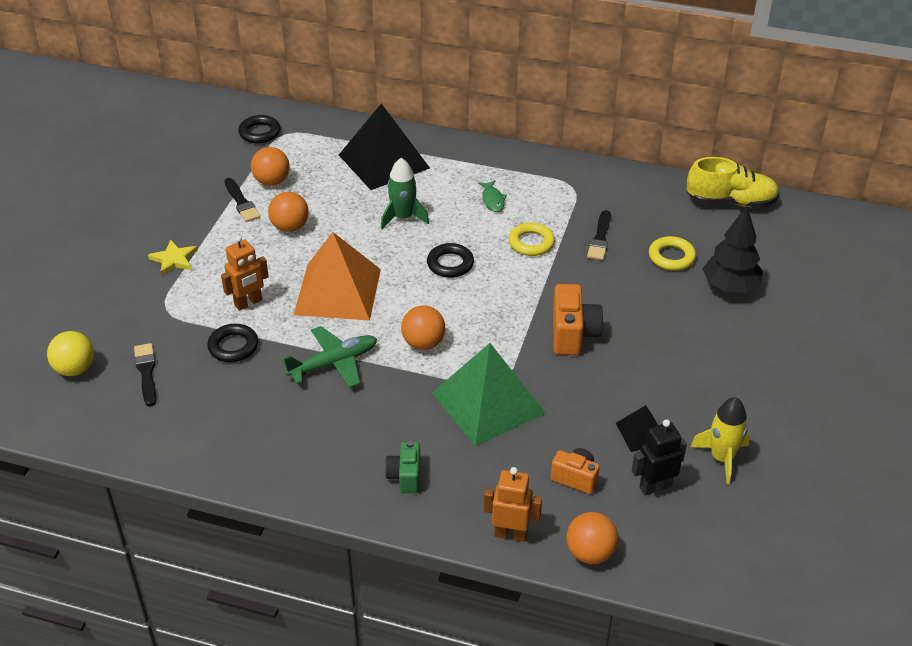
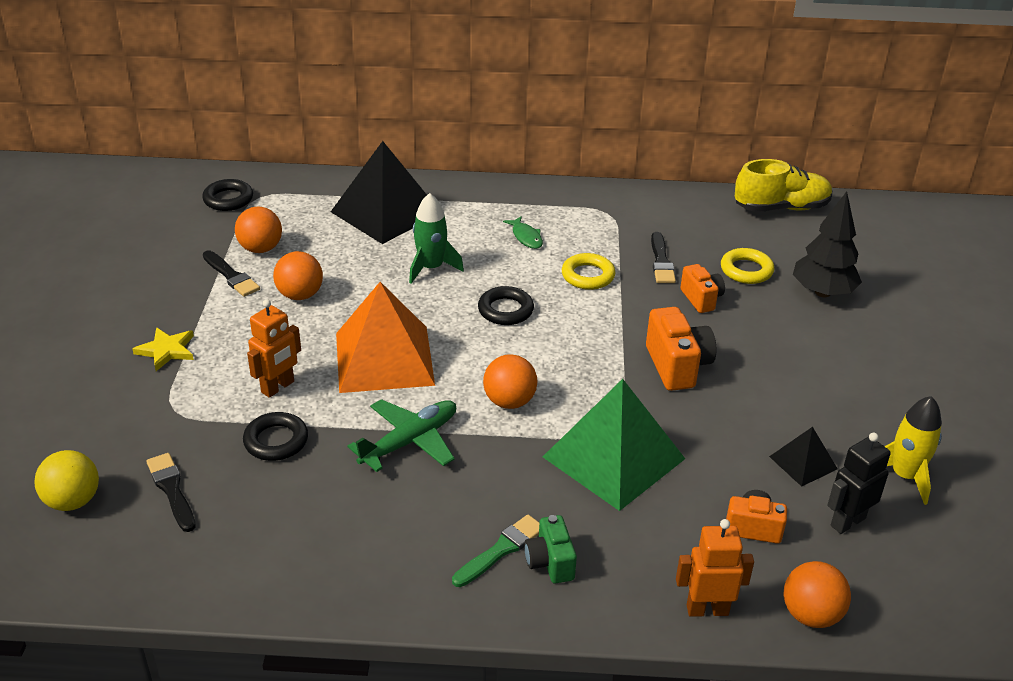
camera: 15 degrees left, 5 degrees down
(372, 460) = (501, 550): none -> green brush
(620, 278) = (701, 299): none -> orange camera

